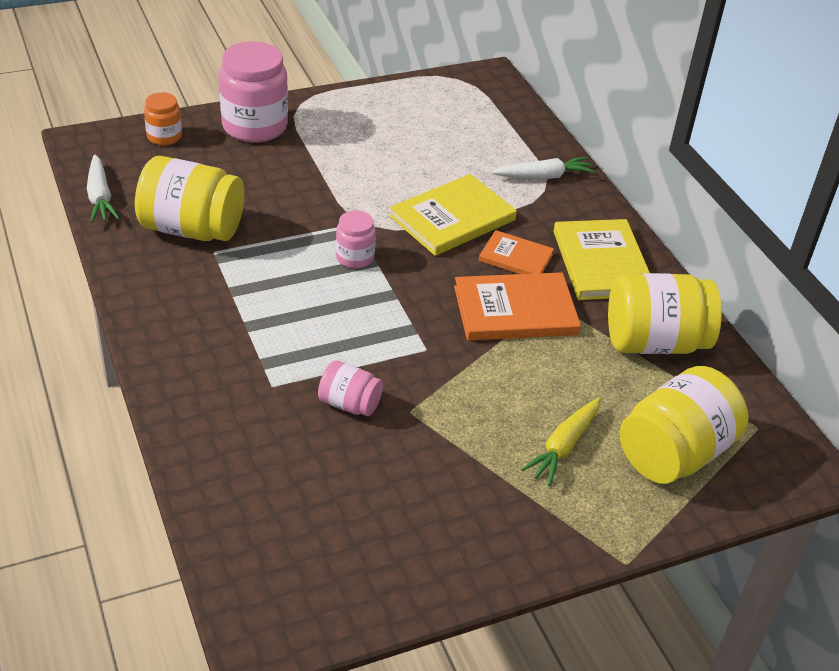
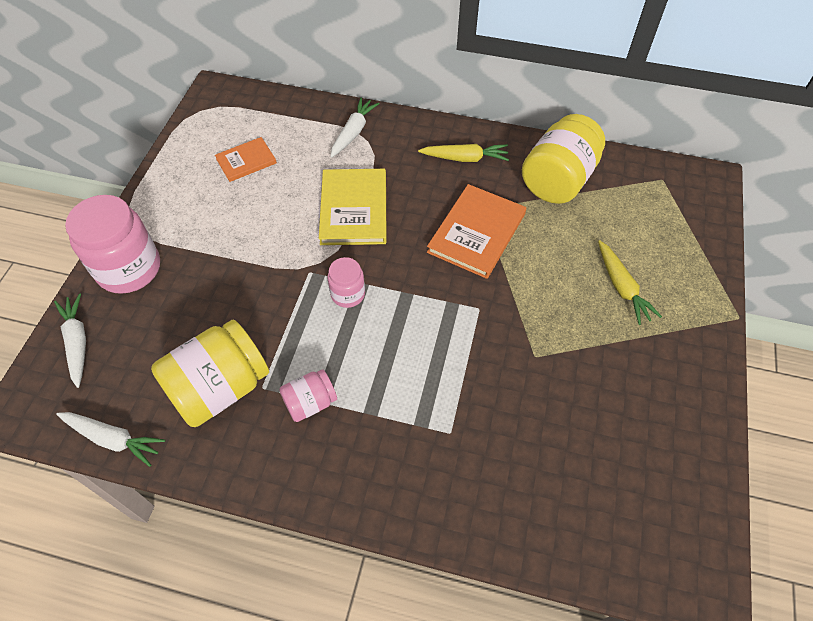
camera: 50 degrees left, 15 degrees up
(164, 136) = (77, 342): orange jar -> white carrot
(349, 404) = (503, 390): pink jar -> pink jar (310, 403)
(516, 257) = (424, 199): orange book -> orange book (246, 161)
(601, 263) = (465, 158): yellow book -> yellow carrot
(674, 453) = (660, 233): yellow jar -> none

